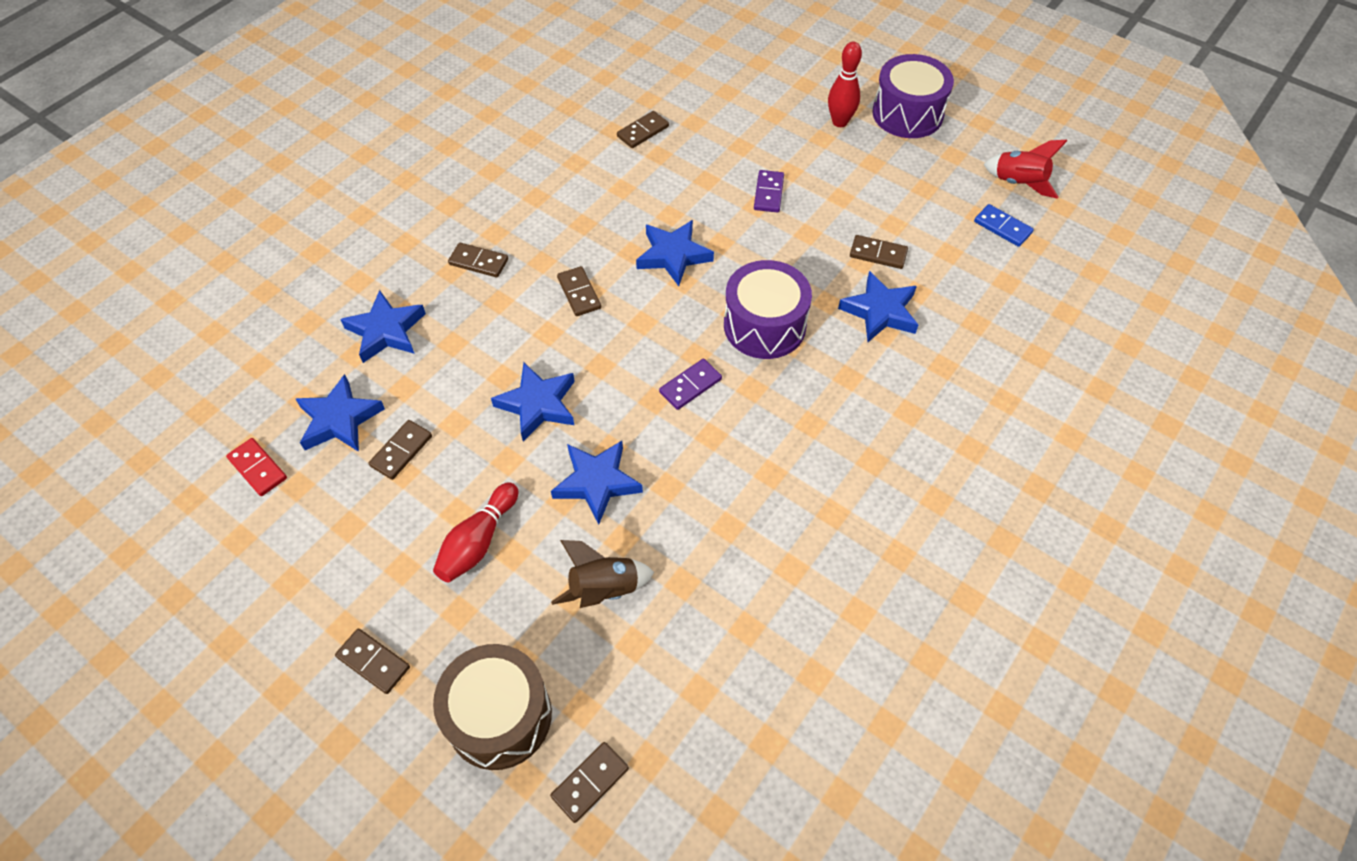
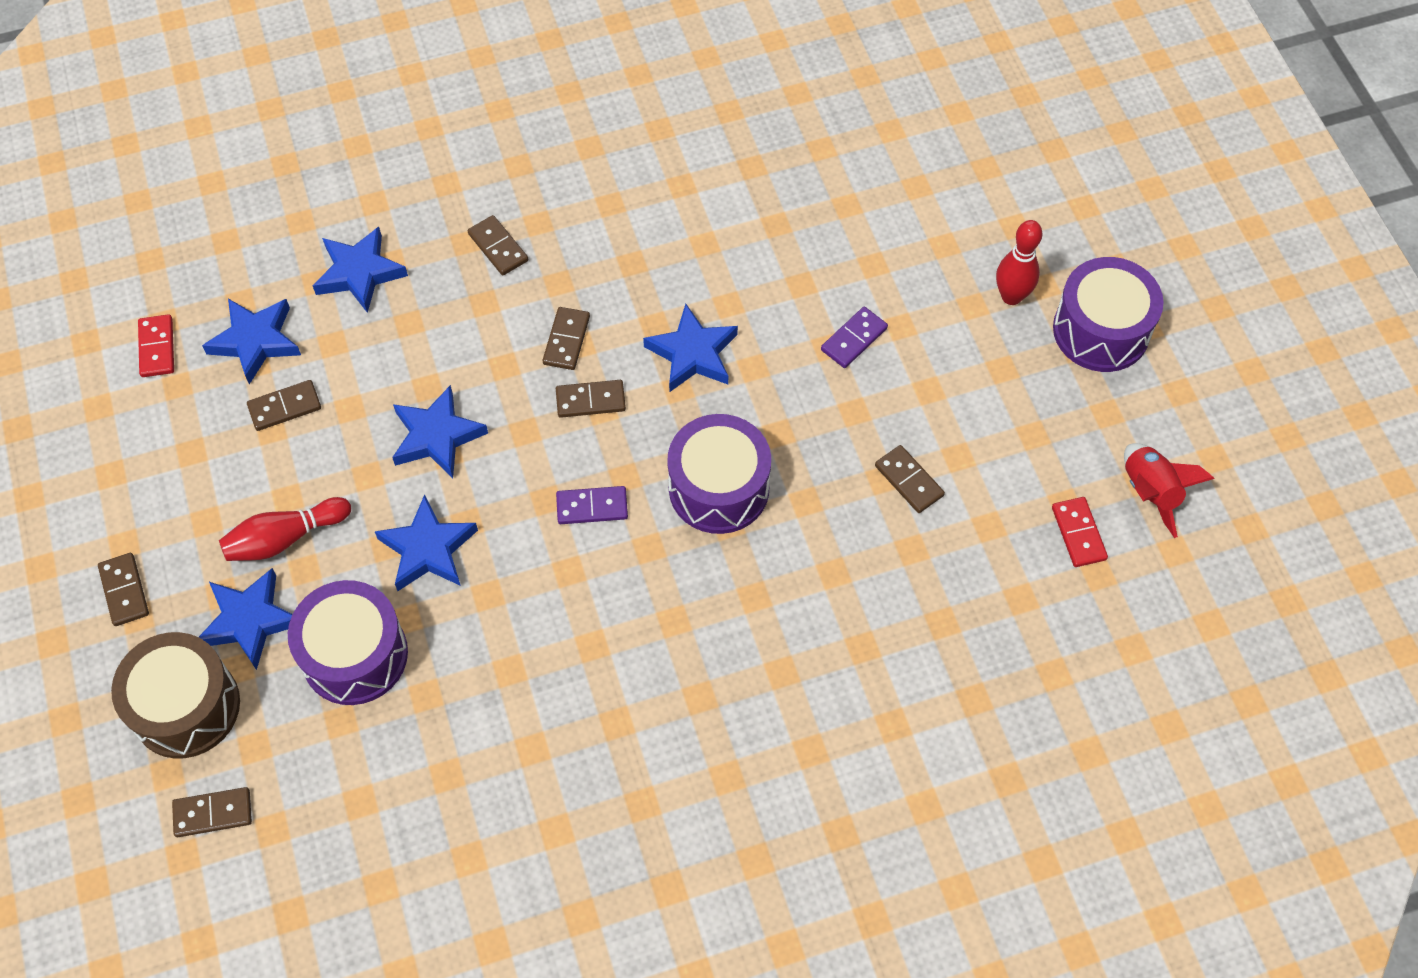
camera: 35 degrees right, 5 degrees up
(604, 589) = (355, 655): brown rocket -> purple drum
(642, 131) = (782, 186): brown domino -> brown domino (590, 400)
(880, 311) = (851, 547): blue star -> blue star (250, 621)
(1002, 227) = (1078, 533): blue domino -> red domino

